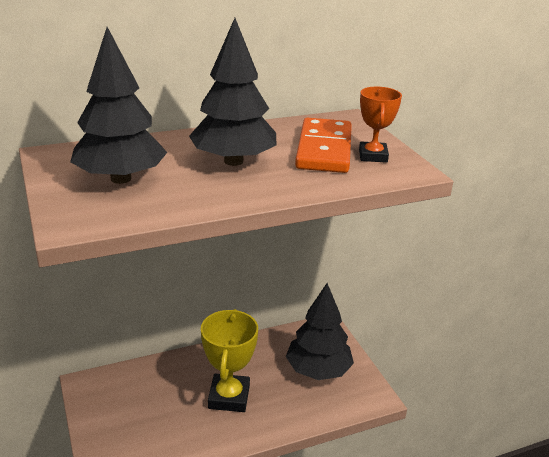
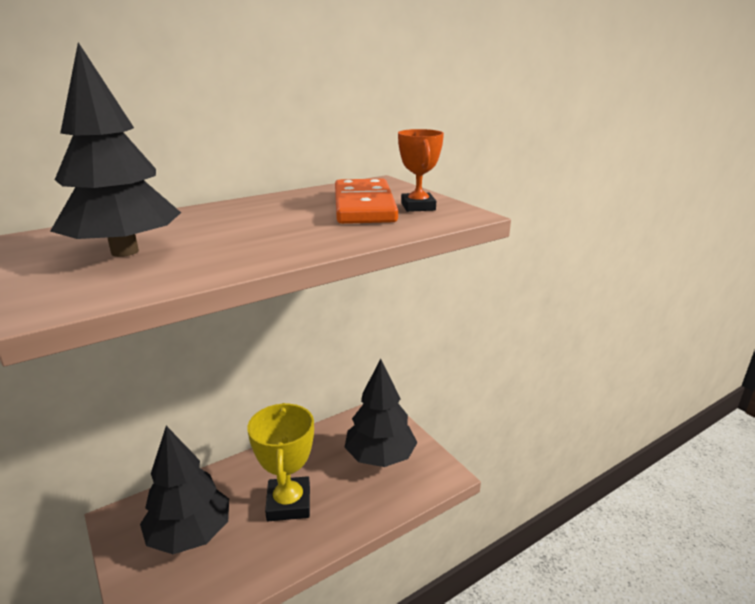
camera: 10 degrees left, 5 degrees down
(233, 161) = (264, 224): black tree -> black tree (190, 534)

